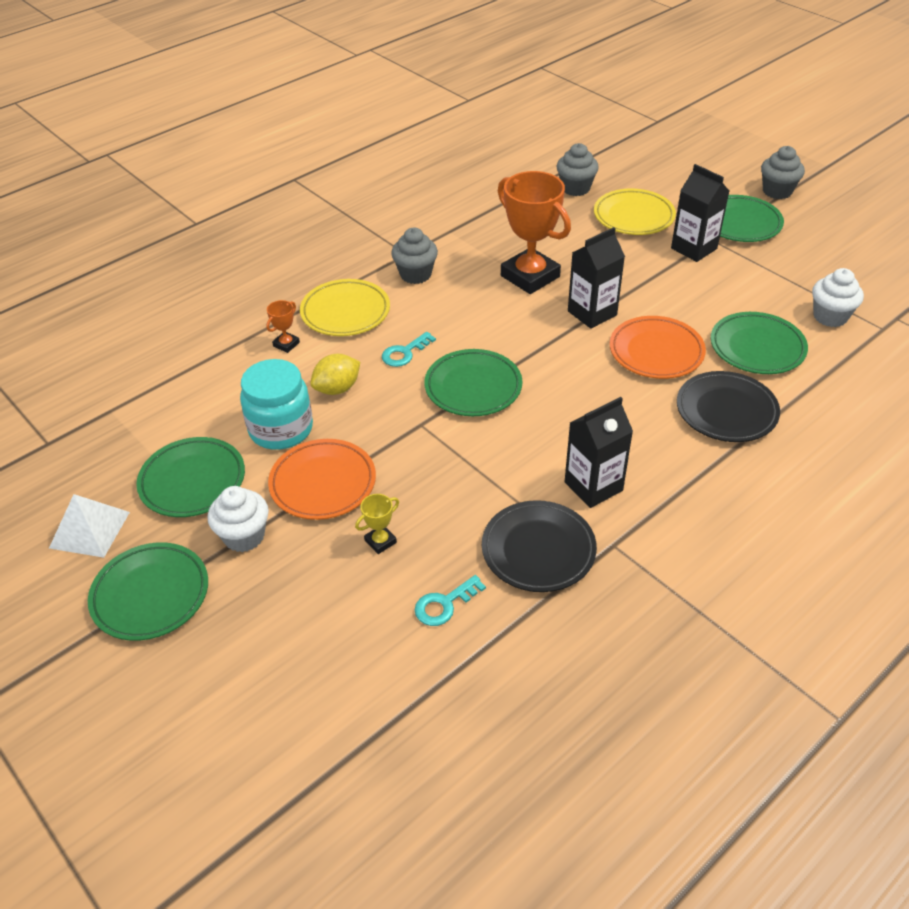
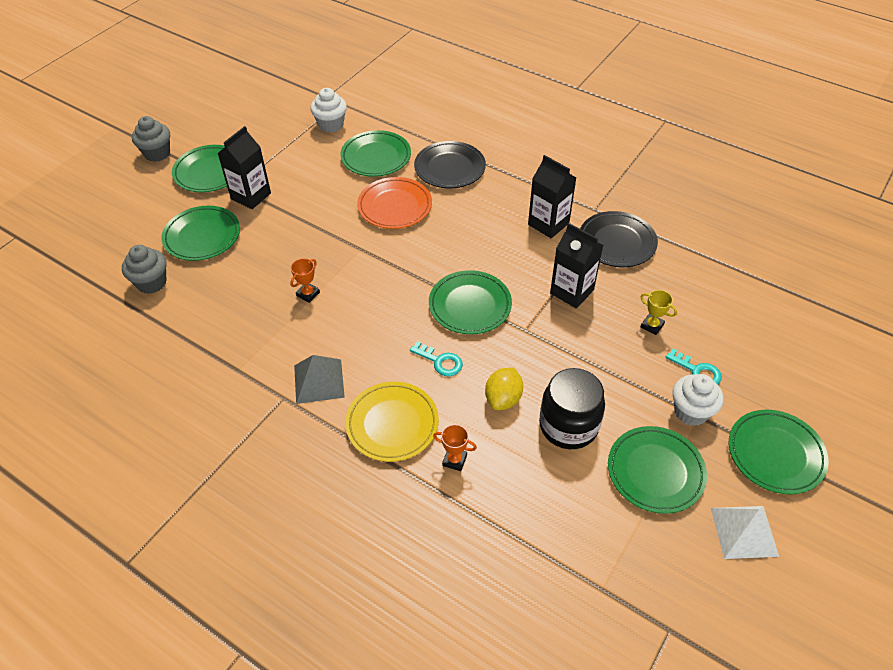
camera: 105 degrees left, 5 degrees up
(281, 429) = (568, 426): turquoise jar -> black jar
(323, 483) = (614, 376): orange plate -> none
(337, 389) = (503, 399): yellow lemon -> yellow lemon turned 75 degrees clockwise
(415, 274) = (319, 381): grey cupcake -> grey pyramid
(444, 604) = (684, 280): turquoise key -> turquoise key (697, 371)
(530, 276) = (308, 294): orange trophy -> orange trophy, size x0.42
(592, 313) = (354, 247): black carton -> black carton (572, 291)
(633, 216) = (202, 236): yellow plate -> green plate

